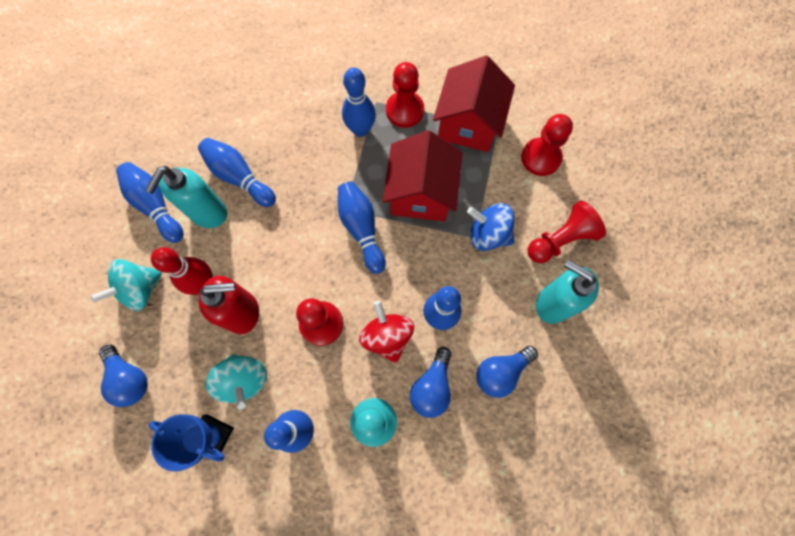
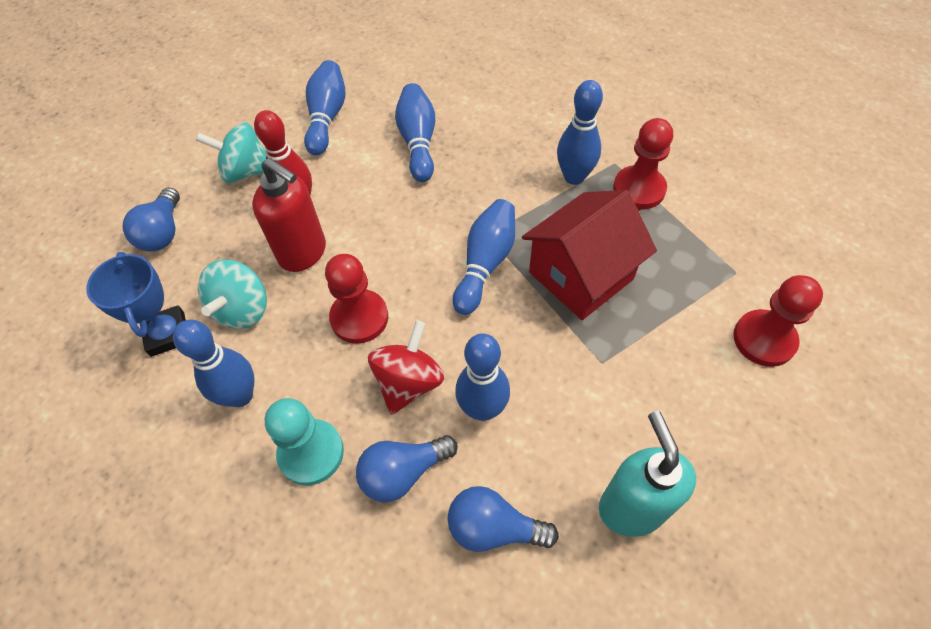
camera: 45 degrees right, 15 degrees down
(208, 213) = (362, 152): turquoise soap dispenser -> none
(468, 124) = (701, 247): red house -> none
(488, 234) = (620, 370): blue spinning top -> none
(560, 240) = (708, 445): red pawn -> none

